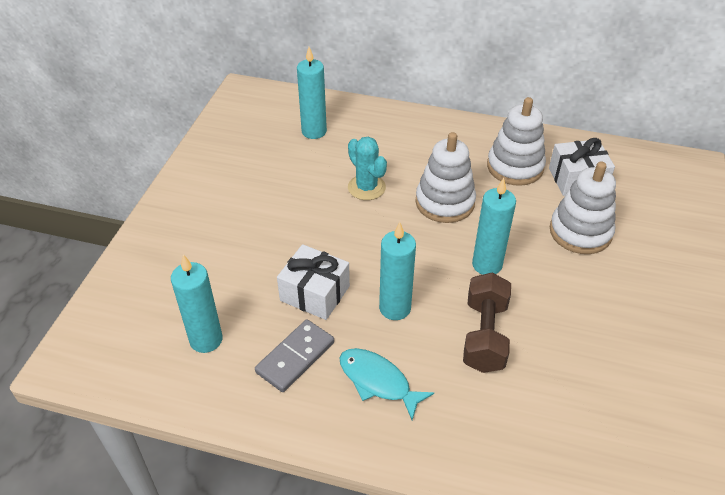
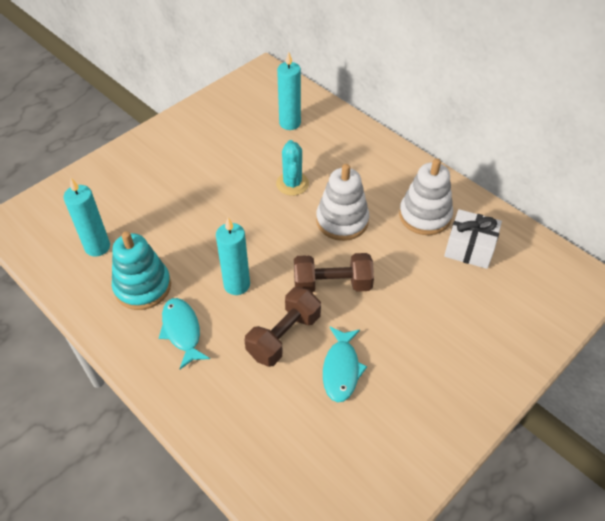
camera: 30 degrees right, 5 degrees up
(295, 357) = (142, 287): grey domino -> turquoise stacking toy
(315, 293) = (191, 248): white gift -> none
(487, 265) = (332, 284): turquoise candle -> brown dumbbell
(564, 339) = (341, 369): none -> turquoise fish
(580, 232) = (431, 293): white stacking toy -> none

